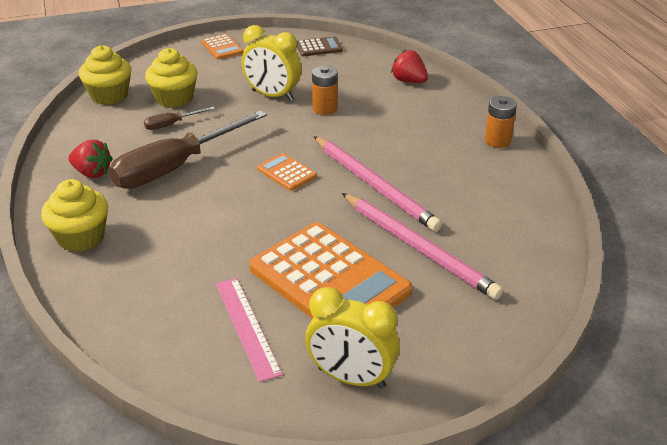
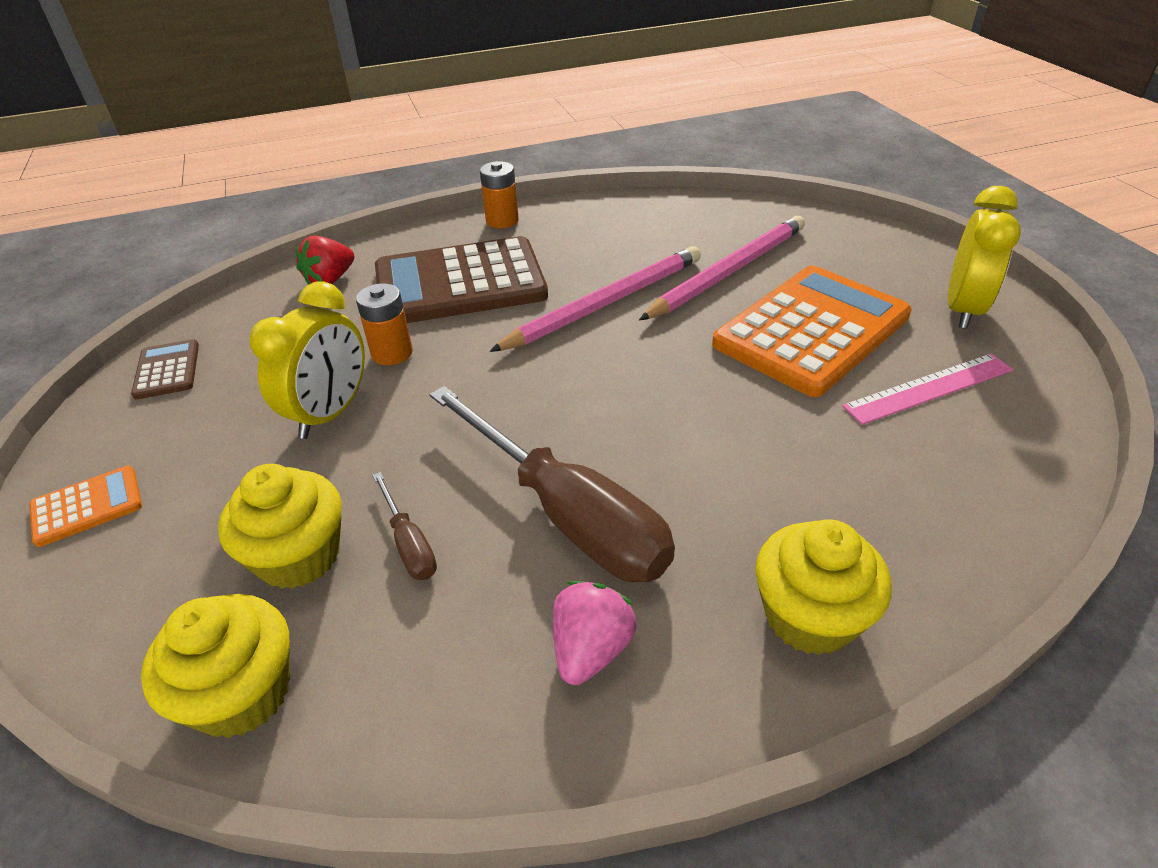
camera: 90 degrees left, 5 degrees up
(92, 173) = (591, 649): red strawberry -> pink strawberry
(286, 173) = (578, 380): orange calculator -> none
(403, 127) = (460, 283): none -> brown calculator

